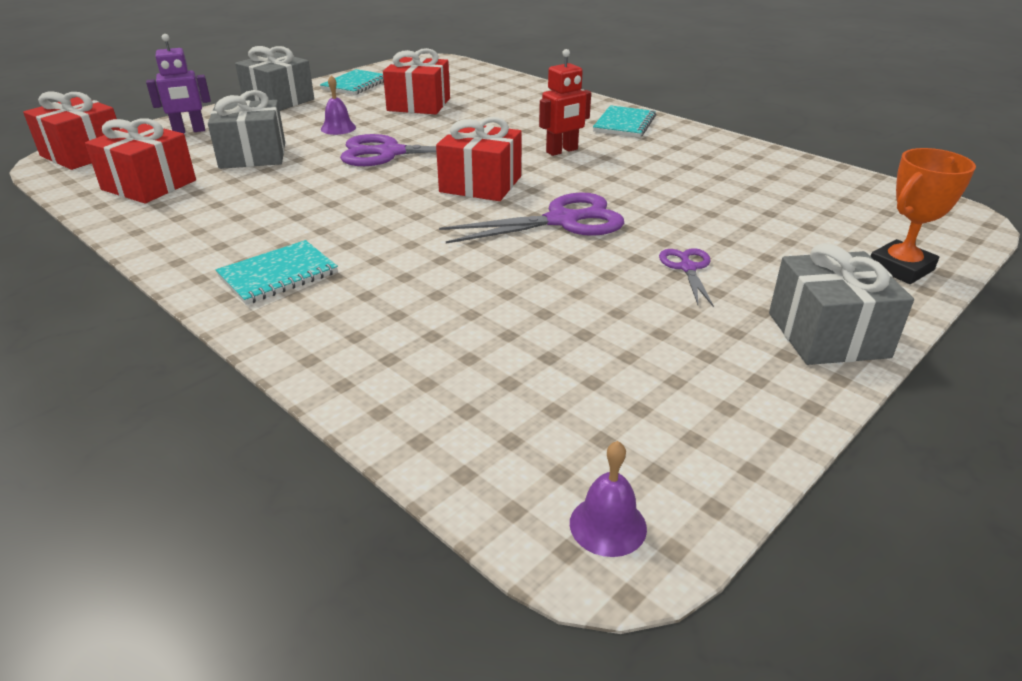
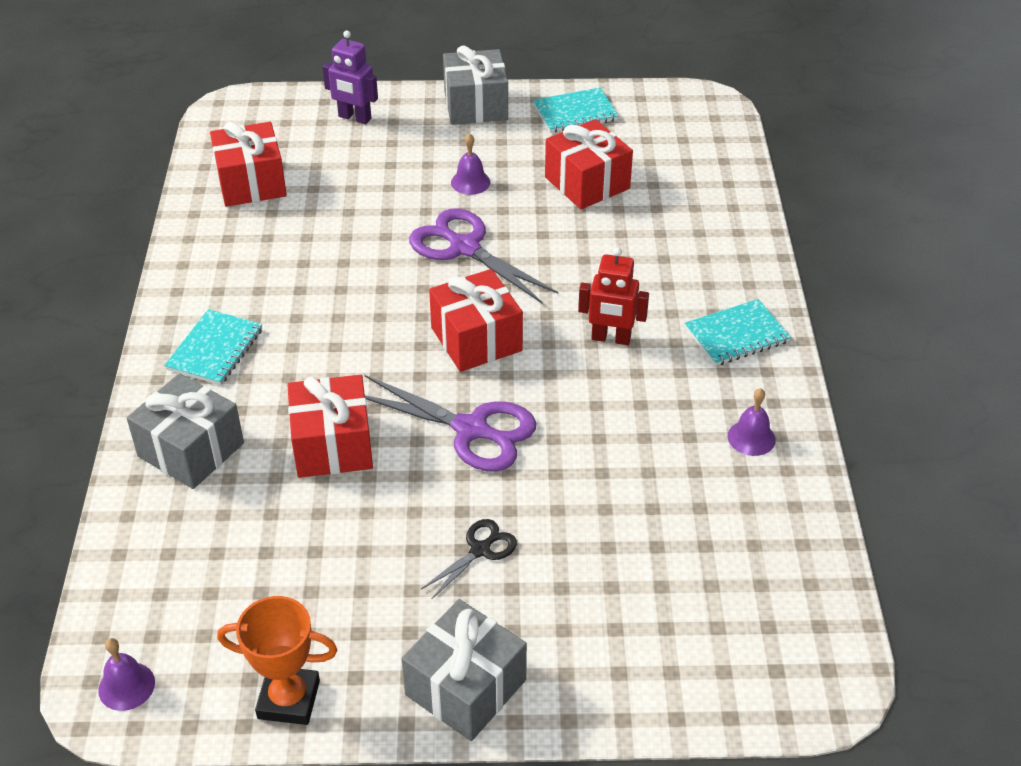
camera: 45 degrees right, 10 degrees up
(83, 154) = (252, 109): red gift -> red gift (332, 445)
(253, 155) = (360, 185): grey gift -> grey gift (191, 450)
(278, 275) = (215, 349): turquoise notebook -> turquoise notebook turned 75 degrees counterclockwise
(687, 268) = (480, 550): purple scissors -> black scissors
(715, 153) = (751, 437): none -> purple bell
(900, 268) = (647, 685): orange trophy -> orange trophy (289, 699)

